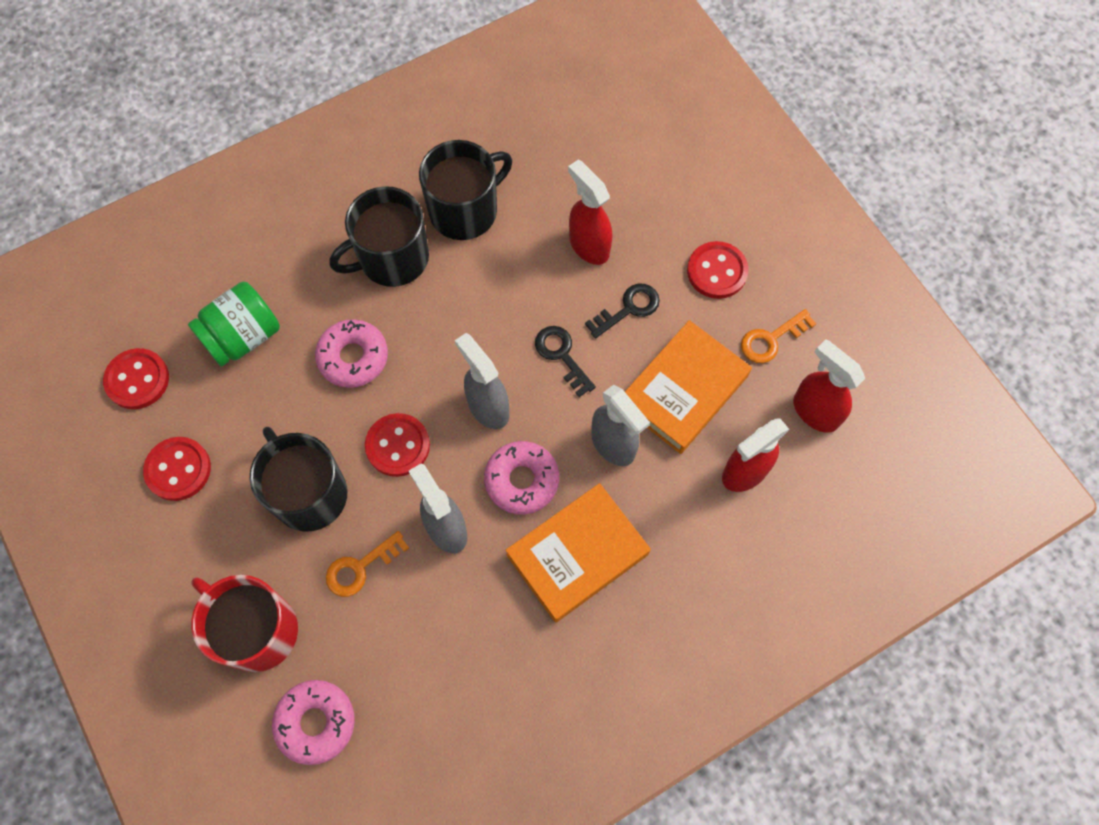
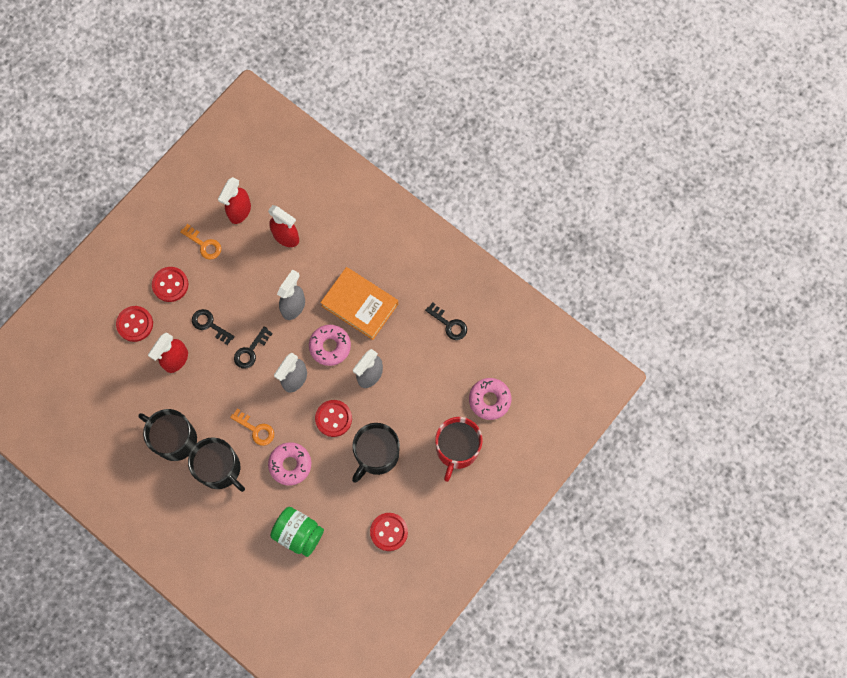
camera: 110 degrees left, 5 degrees up
(137, 380) = (345, 582): red button -> red button (135, 324)
(361, 567) = (406, 410): orange key -> orange key (255, 429)
(483, 701) = (449, 324): none -> black key
(683, 390) = (250, 281): orange book -> none

